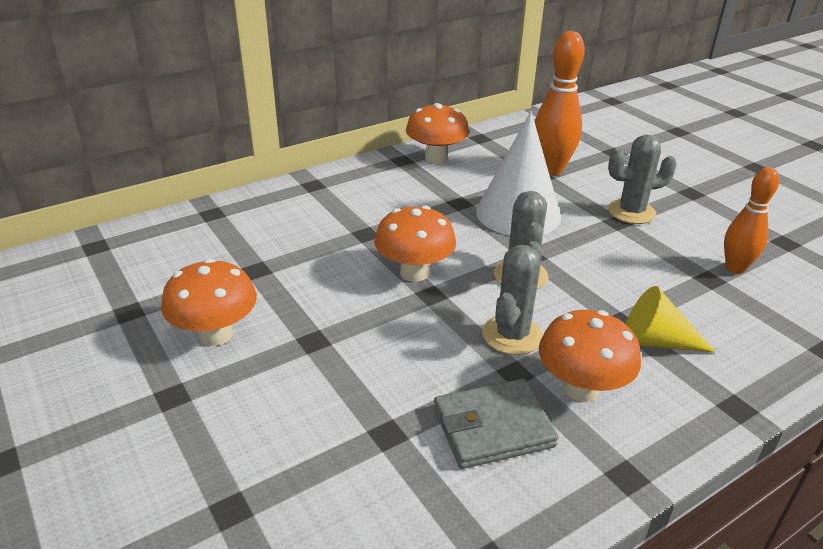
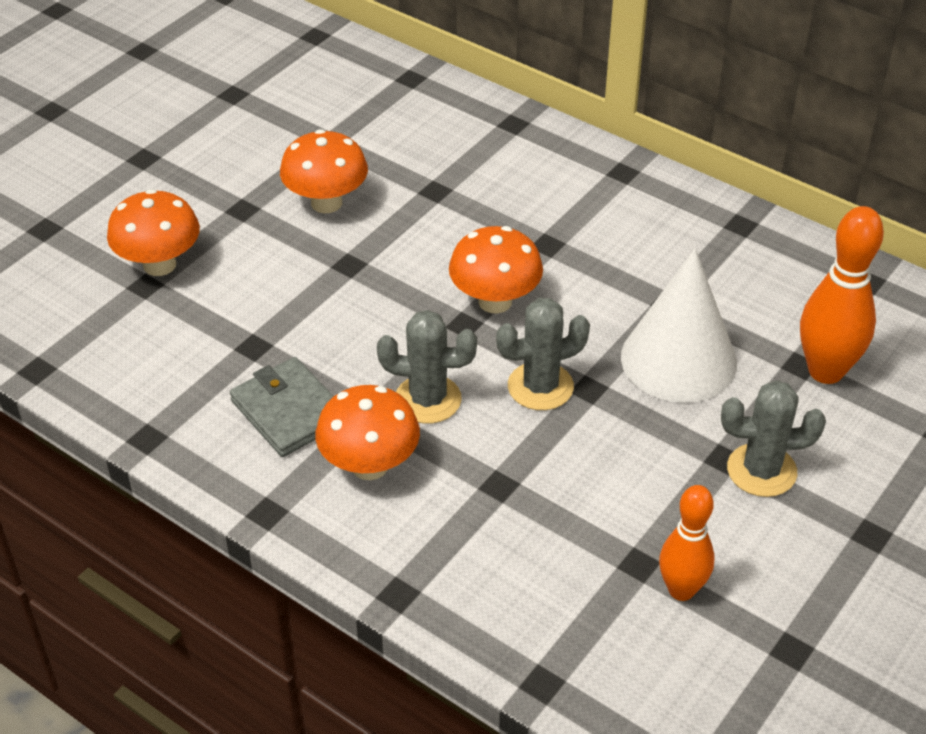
camera: 70 degrees right, 10 degrees up
(436, 158) = (770, 253): orange mushroom -> orange mushroom (159, 264)
(631, 212) = (761, 470): grey cactus -> grey cactus turned 60 degrees counterclockwise
(656, 341) = (477, 518): yellow cone -> none

